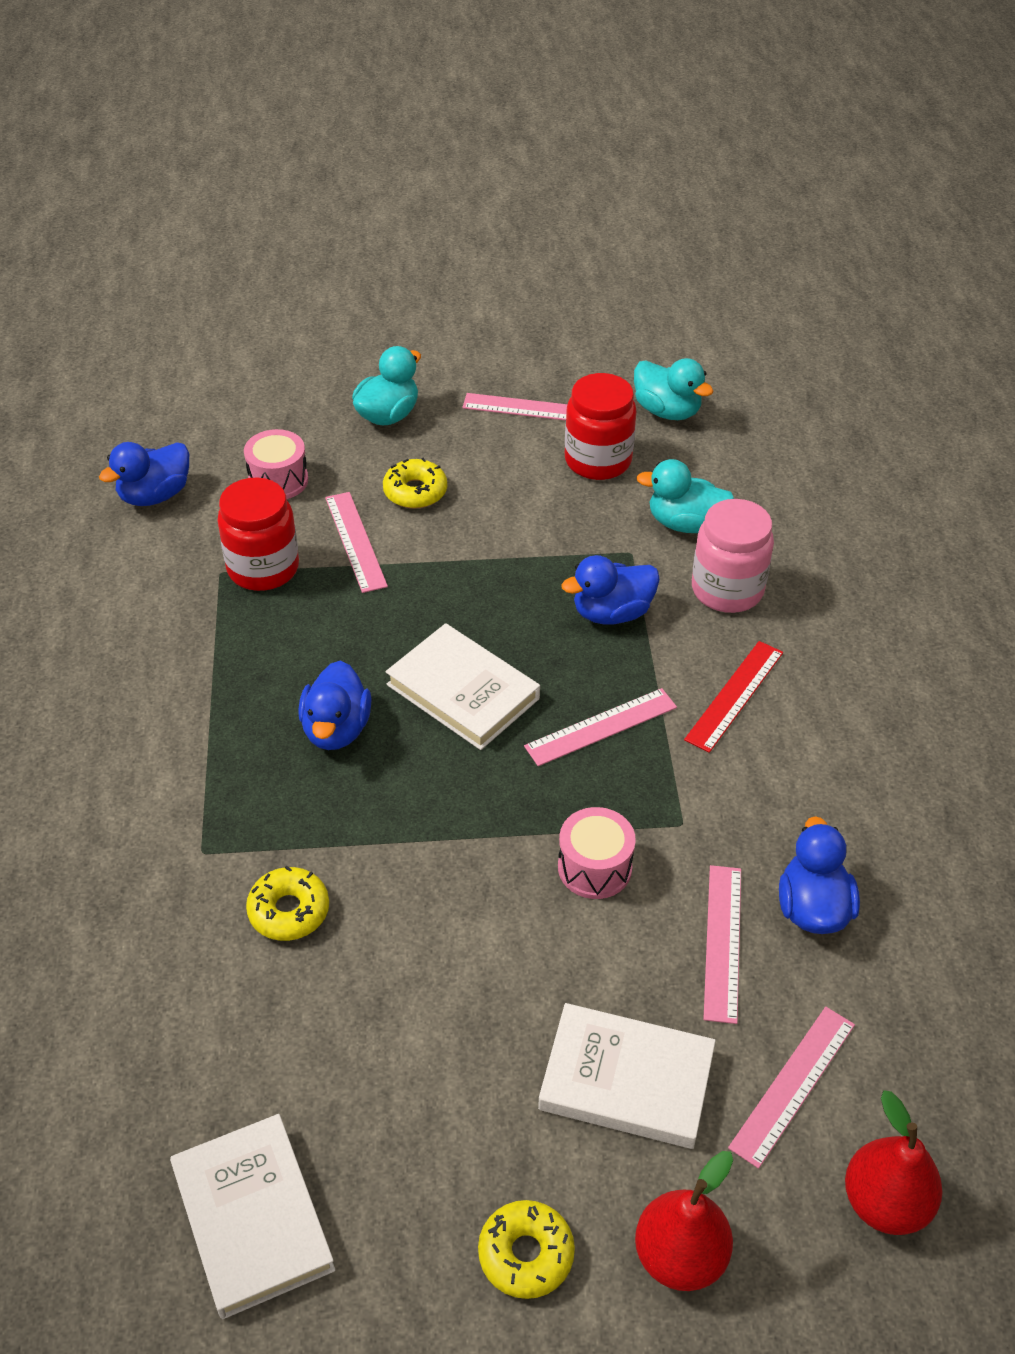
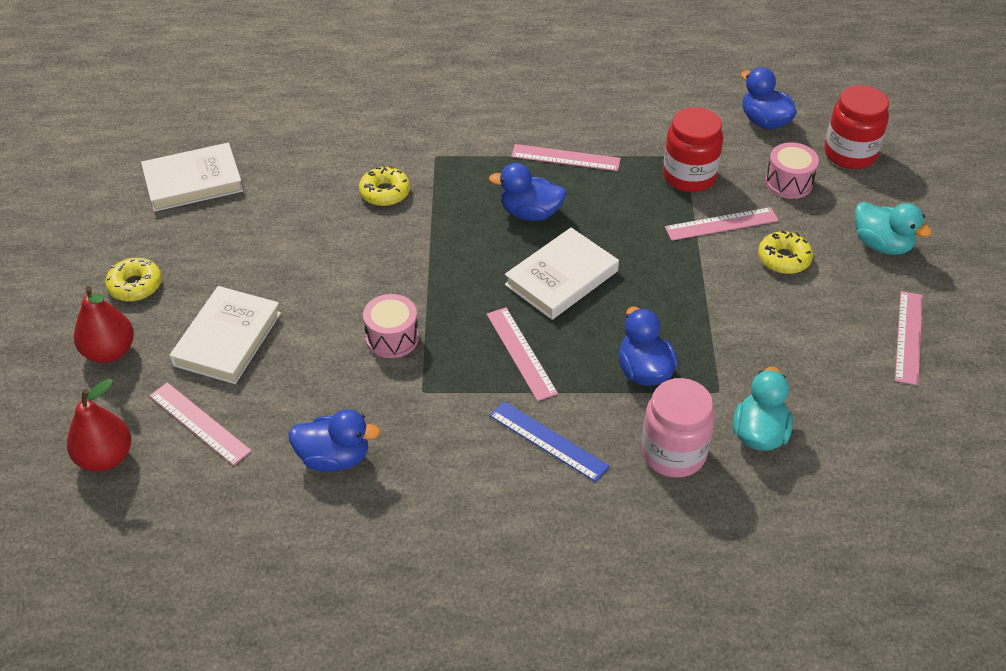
camera: 95 degrees right, 0 degrees up
(598, 460) = (840, 379): red jar -> red jar (850, 154)
(667, 411) = (925, 440): turquoise duck -> none
(722, 942) = (317, 401): pink ruler -> pink ruler (565, 158)
(734, 695) = (548, 441): red ruler -> blue ruler

